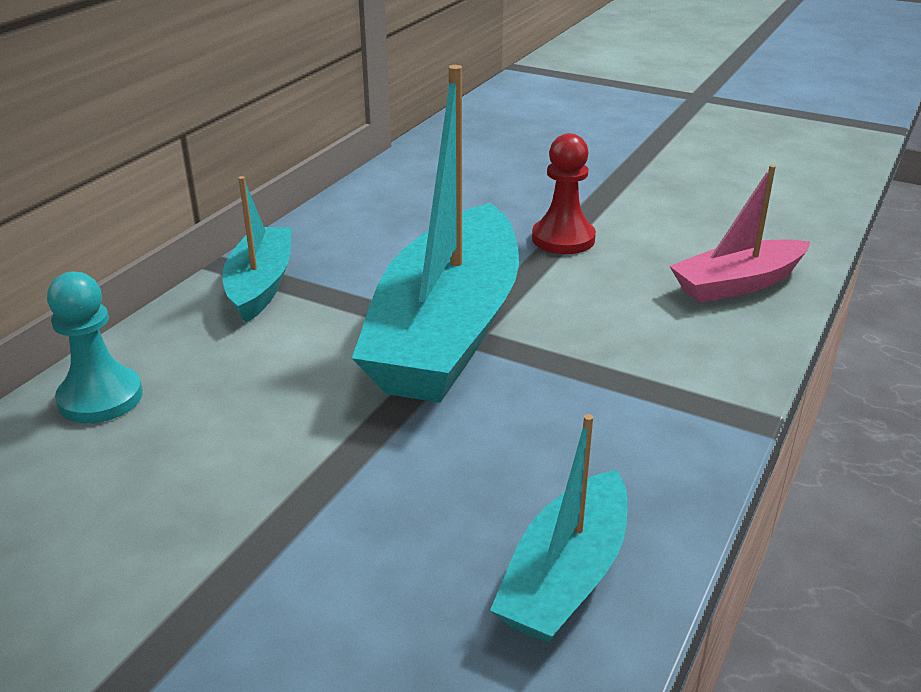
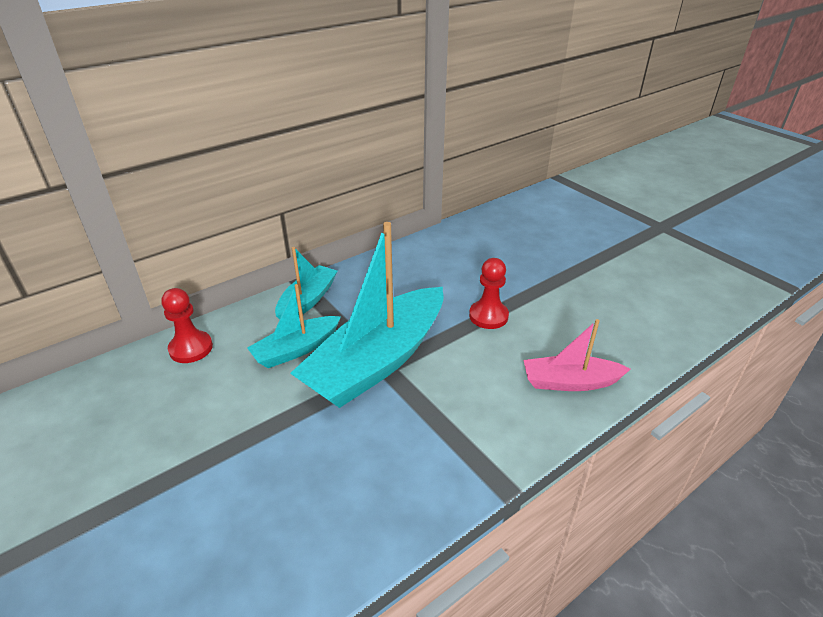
camera: 25 degrees right, 5 degrees up
(100, 398) = (191, 348): turquoise pawn -> red pawn
(565, 576) = (319, 545): turquoise boat -> turquoise boat (296, 349)

